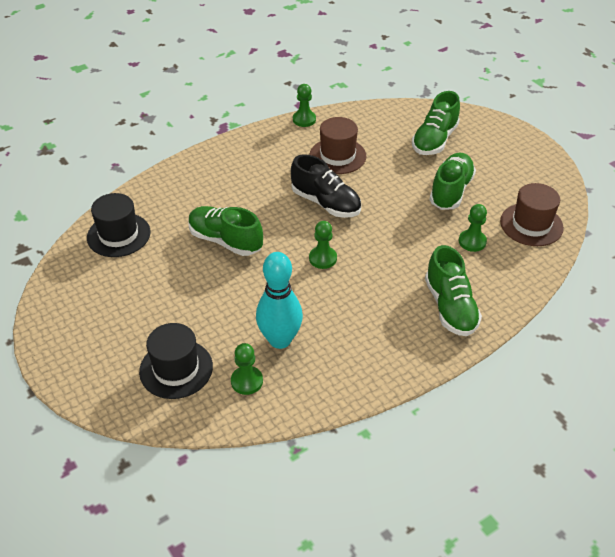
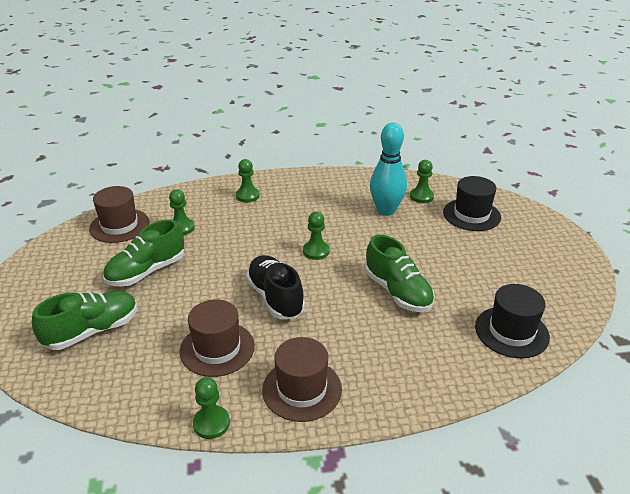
camera: 155 degrees left, 10 degrees down
(261, 150) = (302, 389): none -> brown hat
(450, 307) = (247, 196): green shoe -> green pawn

